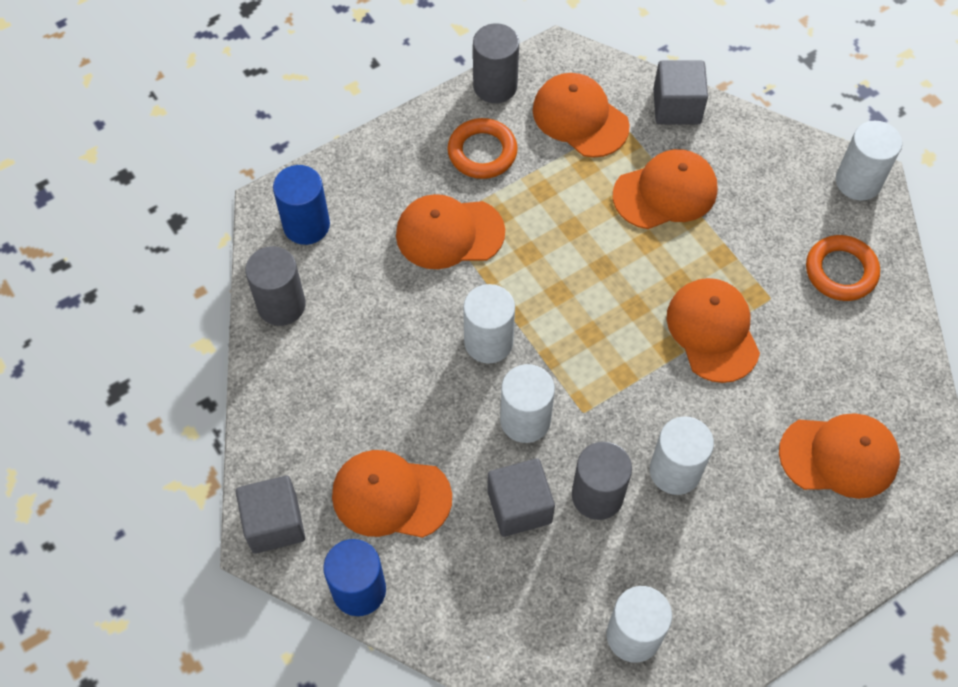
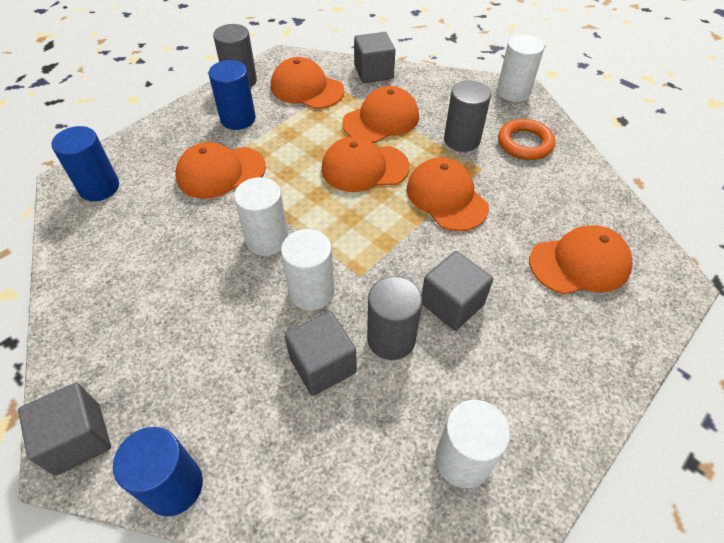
camera: 15 degrees left, 10 degrees down
(281, 305) = (79, 247): grey cylinder -> grey cylinder (462, 140)
(391, 496) = (197, 384): orange cap -> orange cap (364, 168)
(482, 152) = (238, 119): orange ring -> blue cylinder
(675, 471) = (452, 304): white cylinder -> grey cube

